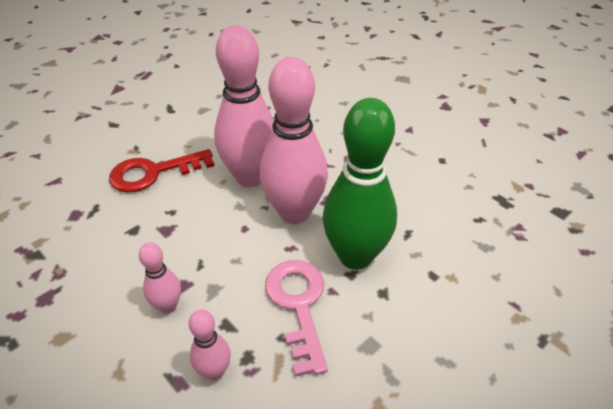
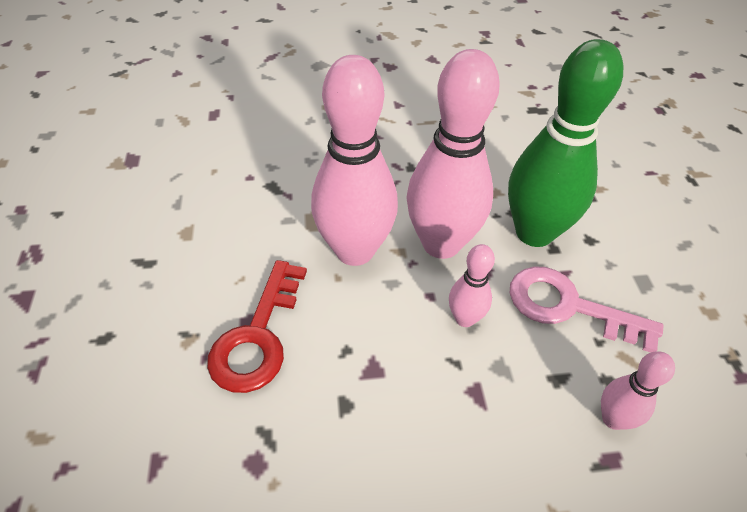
camera: 55 degrees left, 5 degrees up
(168, 306) = (498, 422): pink bowling pin -> pink bowling pin (465, 318)

